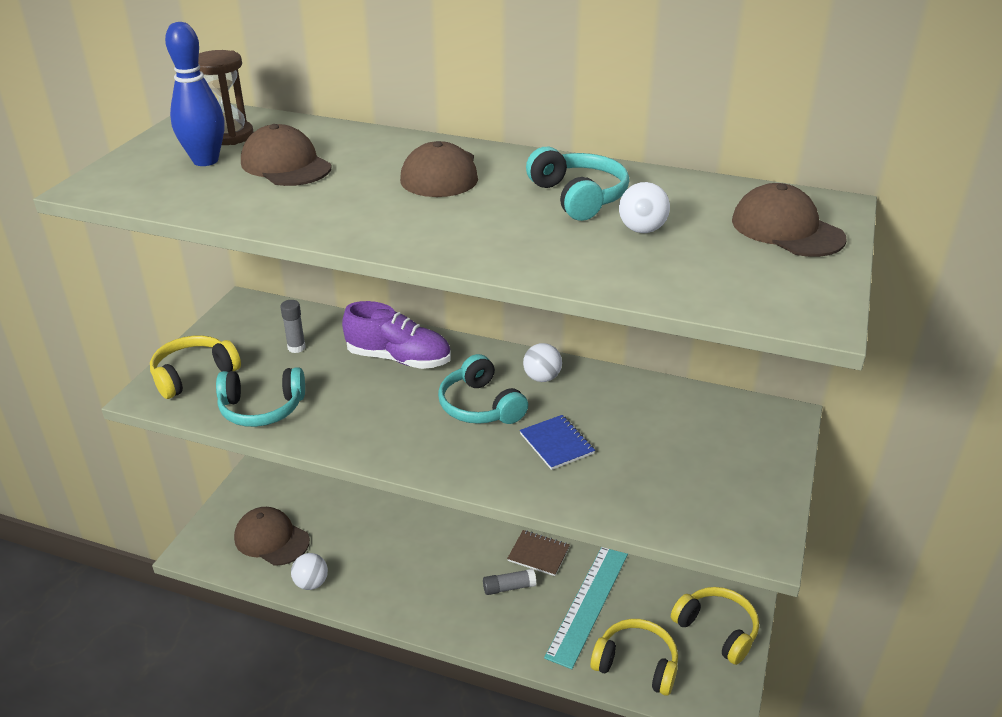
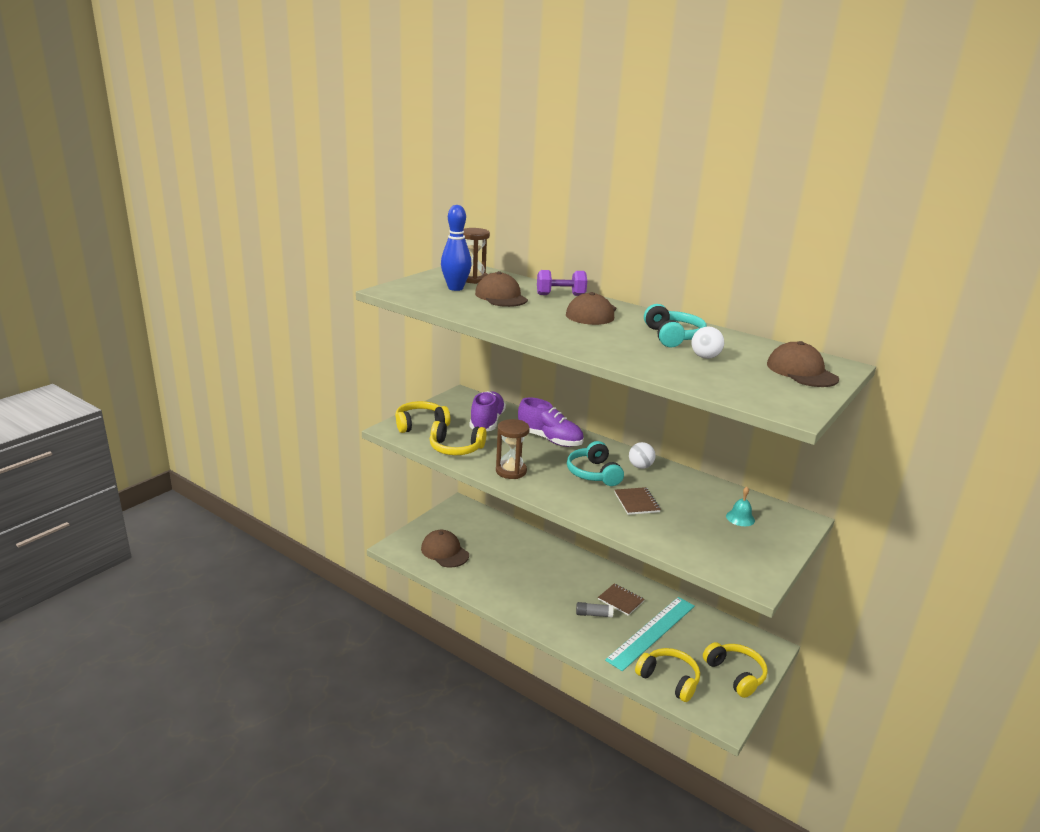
camera: 15 degrees right, 10 degrees down
(262, 408) = (455, 448): turquoise headphones -> yellow headphones
(296, 347) = (487, 422): grey glue stick -> purple shoe
(311, 583) = (463, 581): white ball -> none
(358, 432) = (511, 471): none -> brown hourglass
(379, 144) = (560, 295): none -> purple dumbbell
(557, 443) = (636, 502): blue notebook -> brown notebook
(704, 435) = (740, 518): none -> turquoise bell

